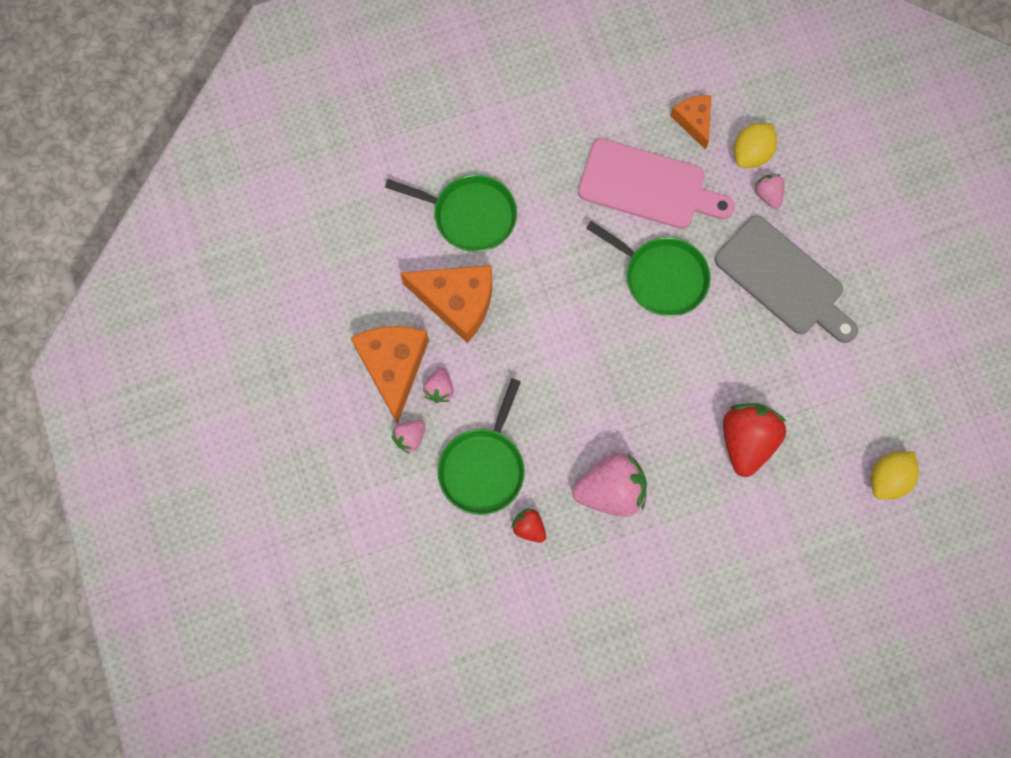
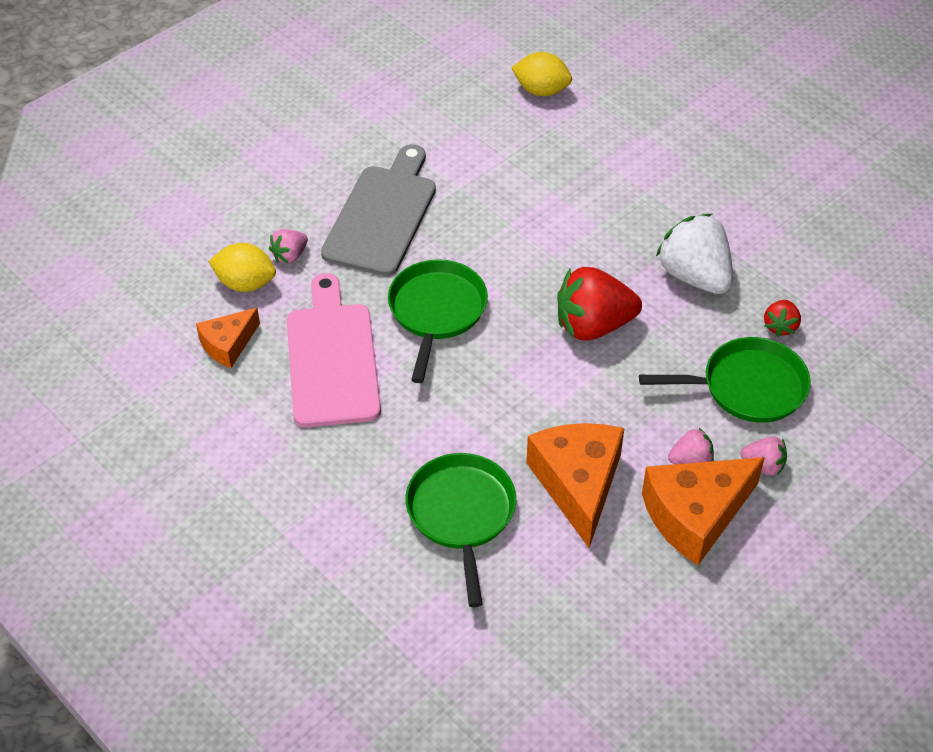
camera: 115 degrees left, 25 degrees down
(611, 490) = (694, 276): pink strawberry -> white strawberry
(746, 441) = (572, 193): red strawberry -> red strawberry (593, 326)

